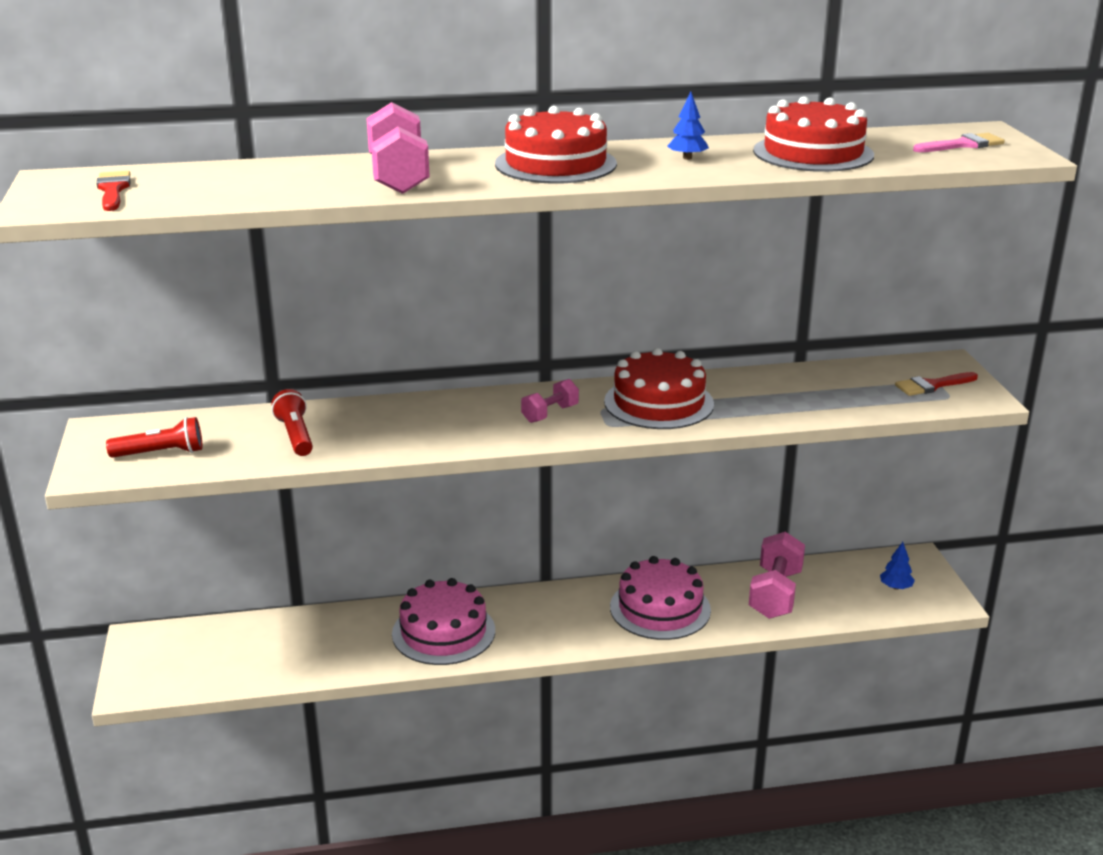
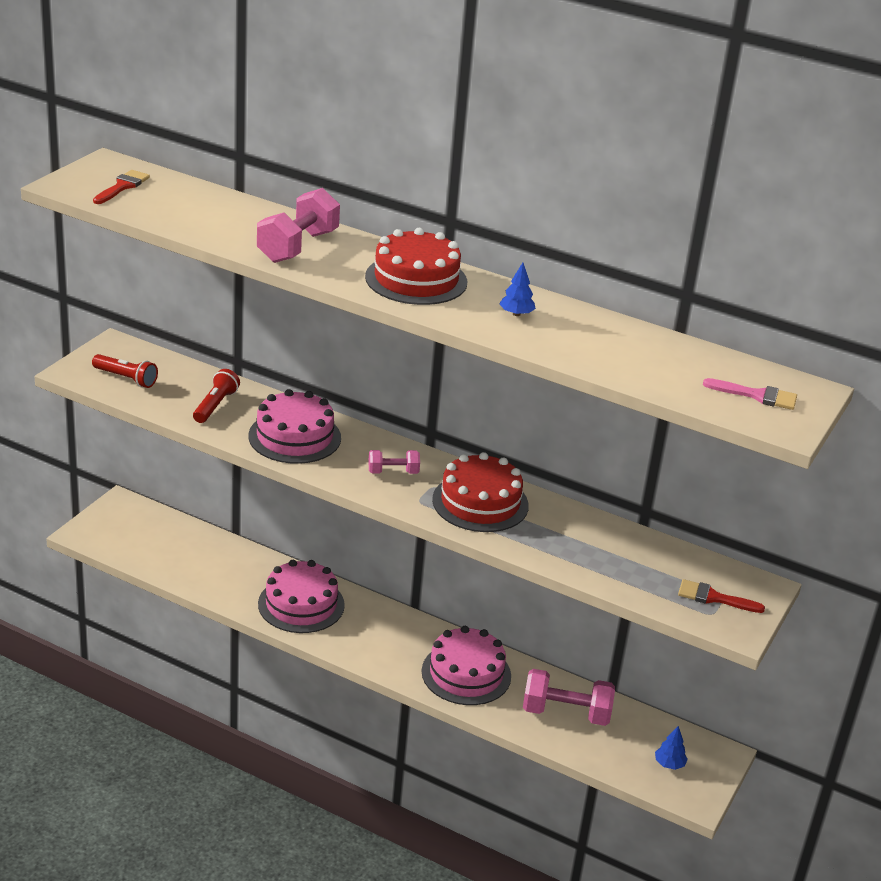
camera: 35 degrees right, 5 degrees up
(416, 427) = (294, 437): none -> pink cake
(775, 594) = (566, 713): pink dumbbell -> pink dumbbell turned 45 degrees clockwise
(813, 153) = (619, 350): red cake -> none

